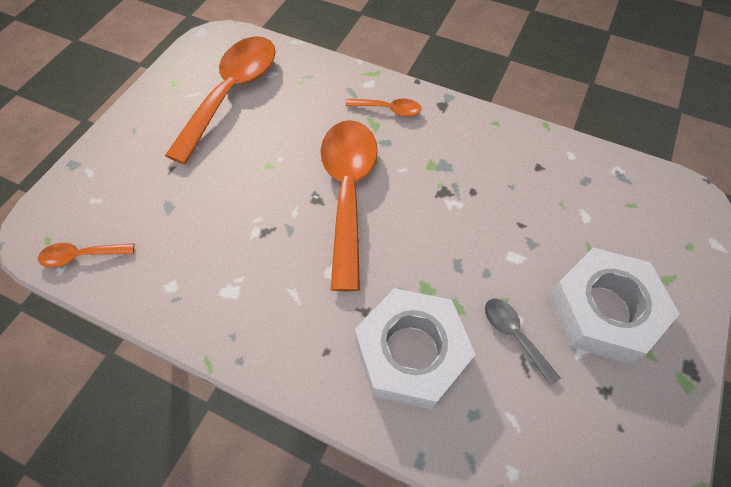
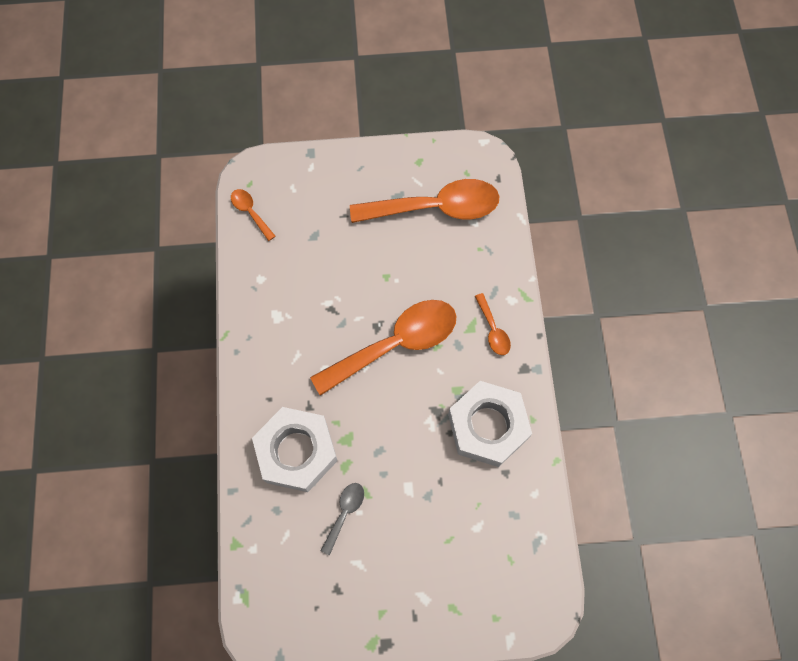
camera: 60 degrees right, 10 degrees up
(603, 310) = (399, 568): white nut -> white nut (487, 426)

